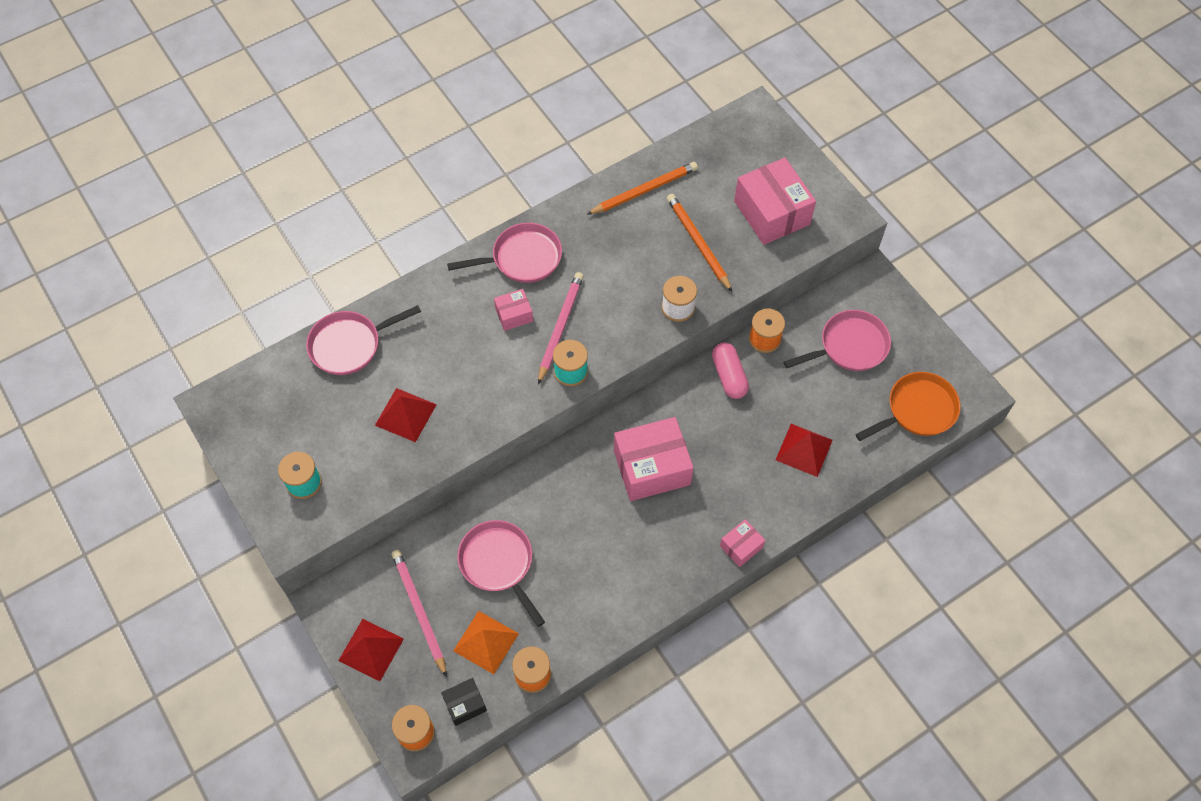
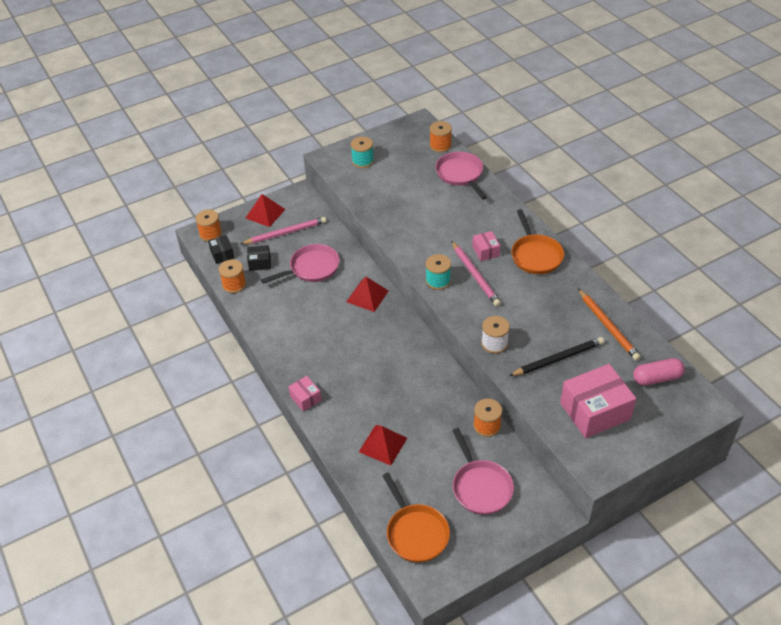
camera: 95 degrees right, 15 degrees down
(277, 373) = (440, 145): none -> orange spool
(405, 415) = (407, 201): red pyramid -> red pyramid (367, 296)
(486, 642) = (260, 263): orange pyramid -> black box
(522, 258) = (535, 255): pink pan -> orange pan
(560, 327) = (475, 275): pink pencil -> pink pencil turned 45 degrees clockwise
(652, 468) = (374, 348): pink box -> none
(698, 243) = (558, 359): orange pencil -> black pencil
(729, 376) = (451, 399): pink capsule -> pink capsule (657, 378)

